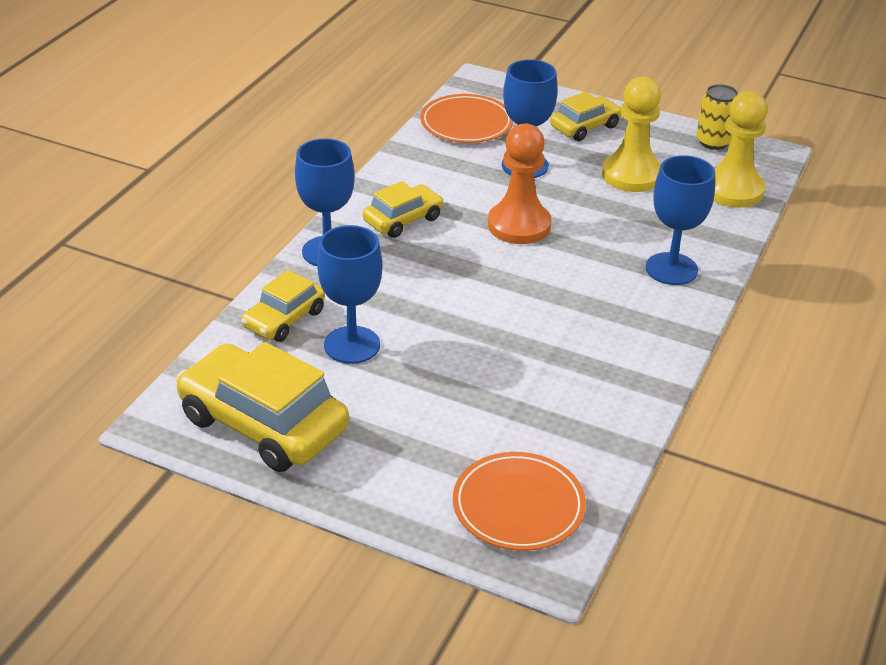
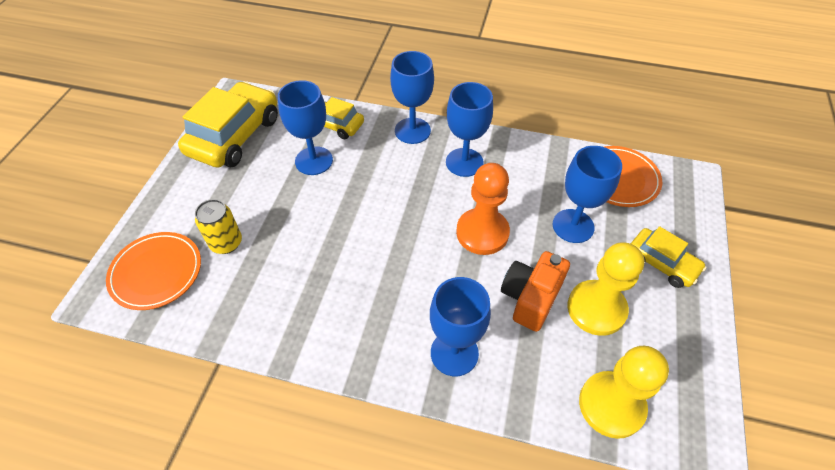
camera: 80 degrees right, 15 degrees up
(403, 220) = (464, 162): yellow car -> blue goblet
(612, 210) = (530, 298): none -> orange camera
(713, 142) = (698, 382): yellow can -> yellow can (226, 243)

